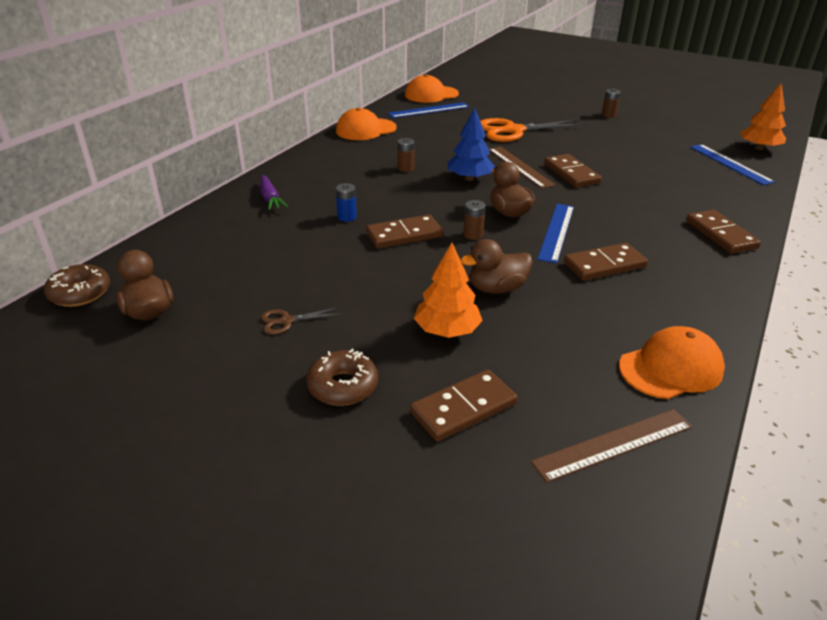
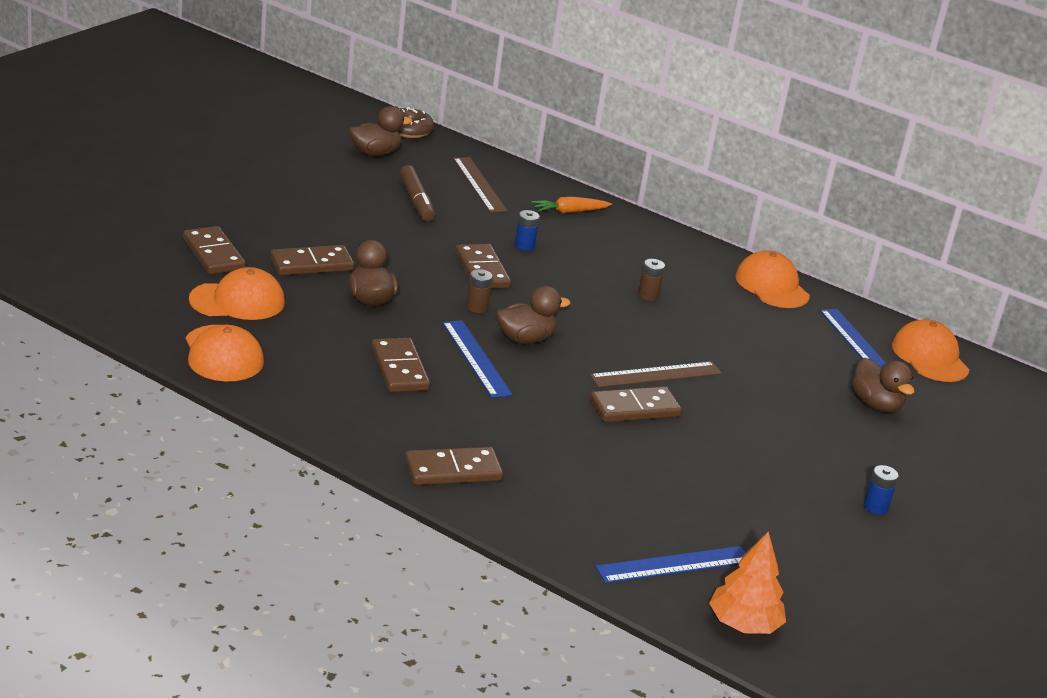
camera: 90 degrees right, 5 degrees down
(270, 198) = (569, 211): purple carrot -> orange carrot
(270, 276) = (416, 201): none -> brown marker
(287, 321) = (346, 202): brown scissors -> none
(343, 386) = (257, 214): brown donut -> none
(447, 330) = (312, 264): orange tree -> brown domino
(469, 178) = (619, 332): blue tree -> none
(499, 109) = (876, 405): none -> brown duck
(513, 131) = (786, 398): orange scissors -> none
(556, 232) = (476, 358): blue ruler -> blue ruler turned 45 degrees clockwise
(559, 373) = (237, 301): none -> orange cap
(608, 115) = (875, 507): brown battery -> blue battery
(613, 444) = (150, 302): brown ruler -> brown ruler (479, 184)

